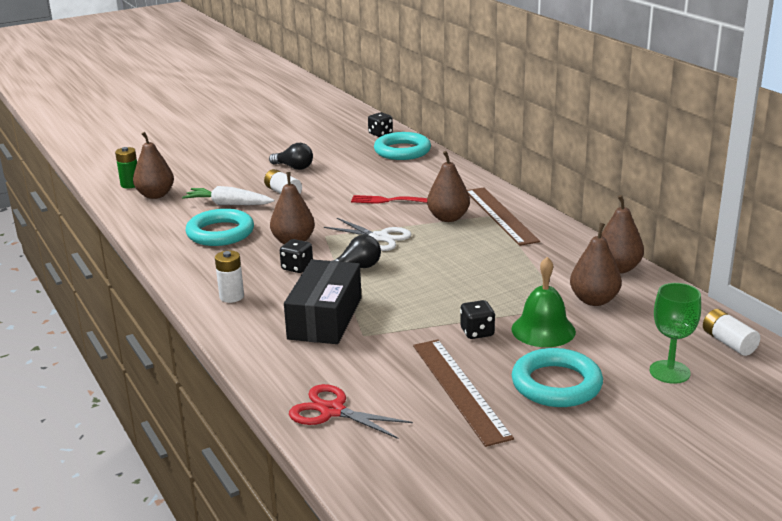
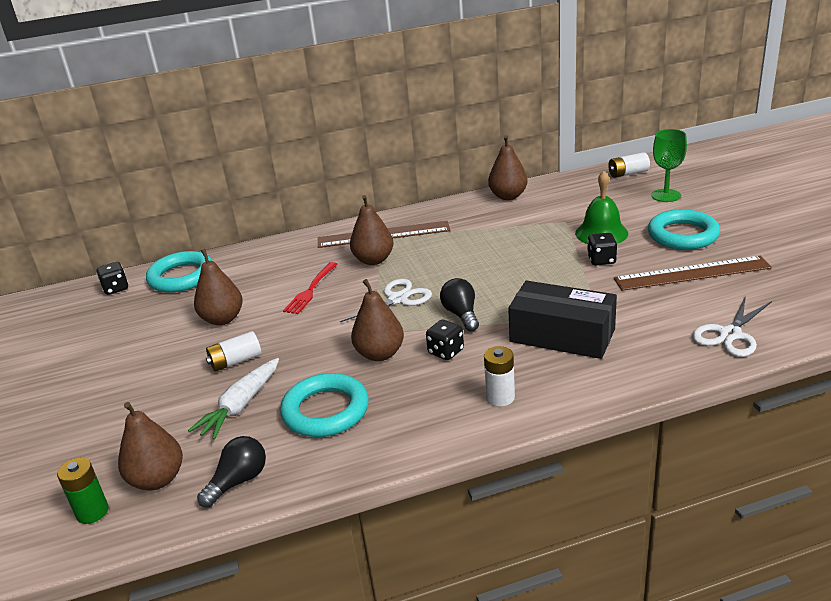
camera: 75 degrees left, 5 degrees up
(294, 167) = (163, 353): black light bulb -> black light bulb (238, 481)
(332, 411) = (729, 334): red scissors -> white scissors
(594, 300) = (558, 210): brown pear -> brown pear (222, 319)

